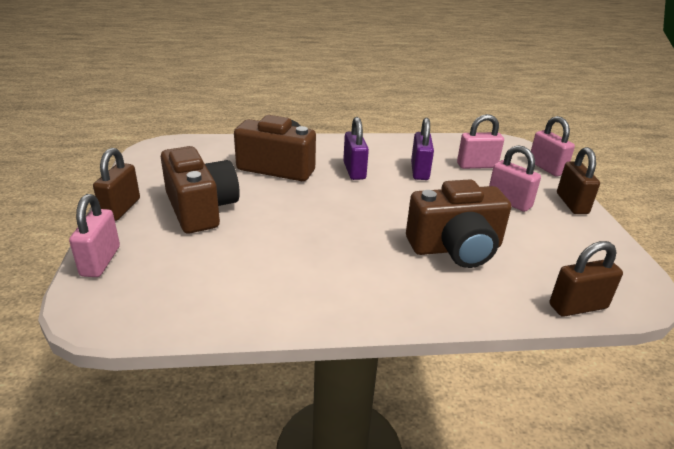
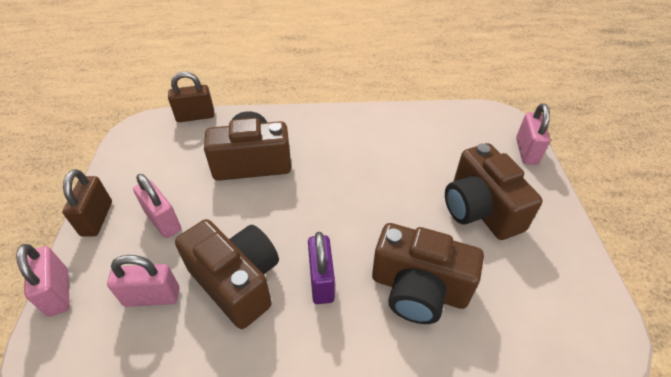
camera: 175 degrees left, 15 degrees up
(121, 209) = (555, 208): brown padlock -> none
(419, 171) = (237, 281): purple padlock -> brown camera

